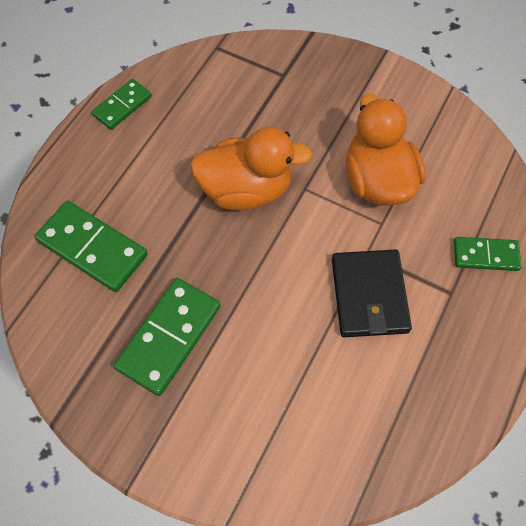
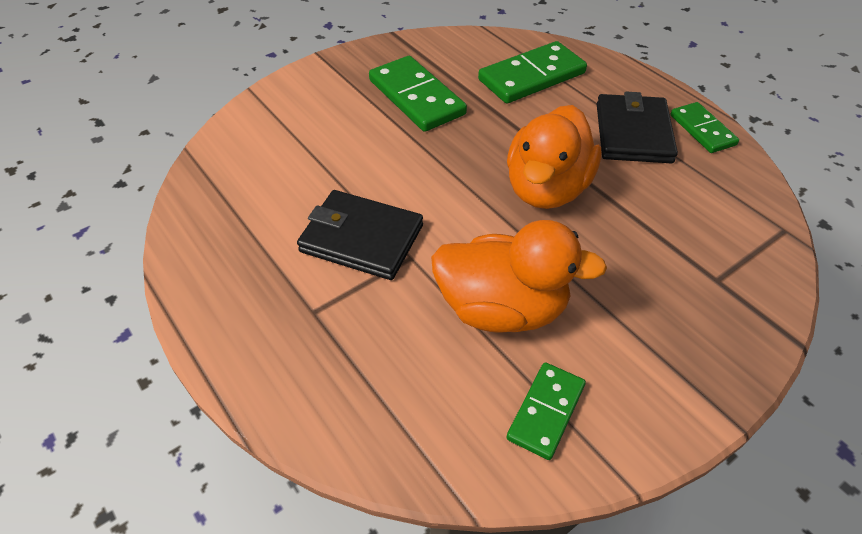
camera: 115 degrees right, 15 degrees down
(147, 150) = (633, 133): none -> black wallet
(485, 255) = (333, 372): green domino -> green domino (545, 412)

